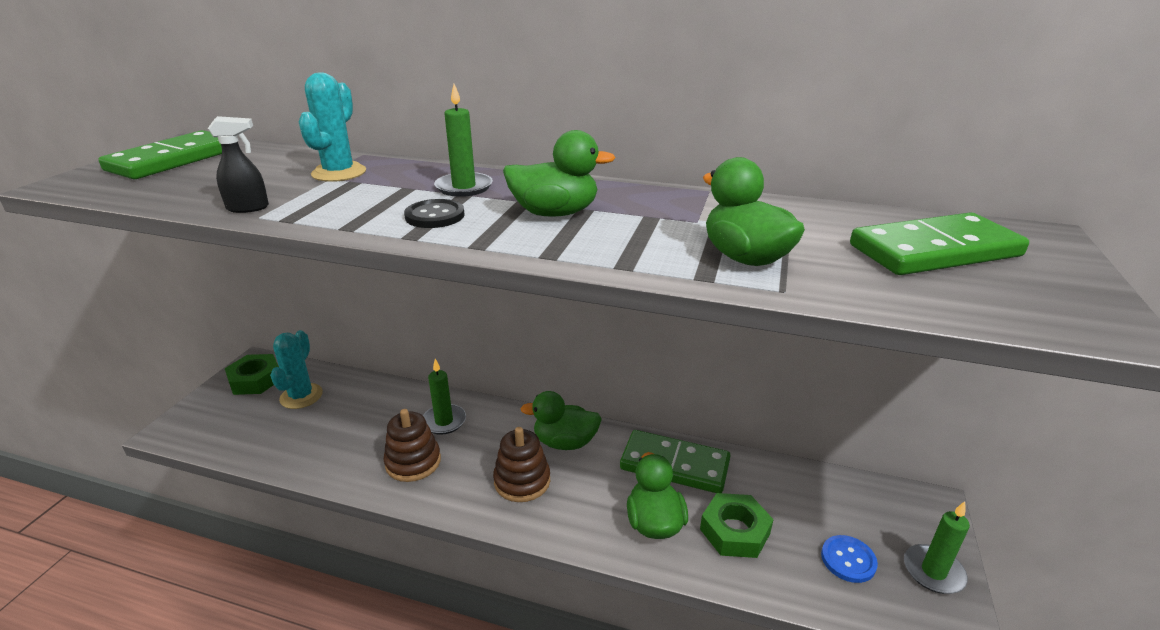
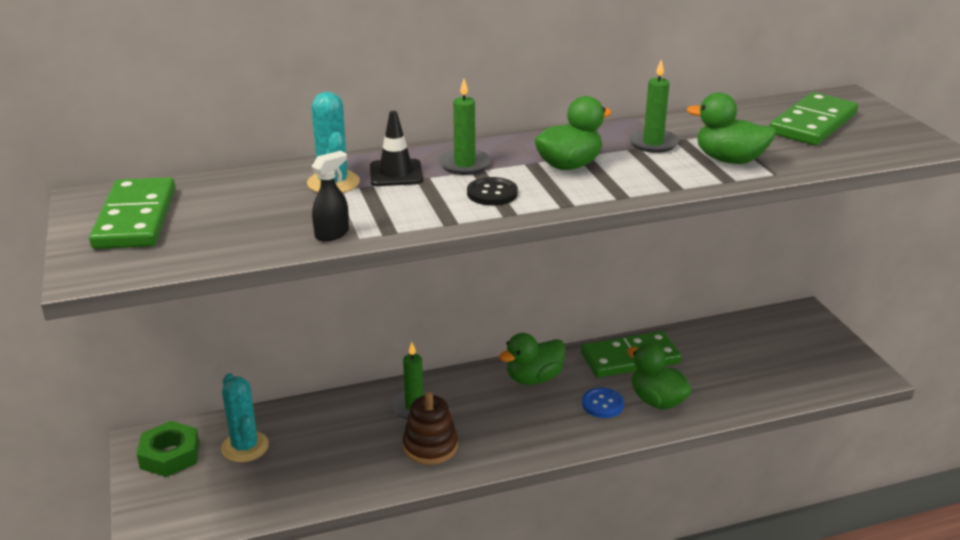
camera: 35 degrees left, 0 degrees up
(397, 179) = (396, 173): none -> black traffic cone
(522, 481) = (535, 418): brown stacking toy -> none
(734, 531) = (711, 381): green nut -> none
(848, 560) = (789, 366): blue button -> blue button (602, 404)
(933, 571) = (837, 351): green candle -> green candle (653, 143)

